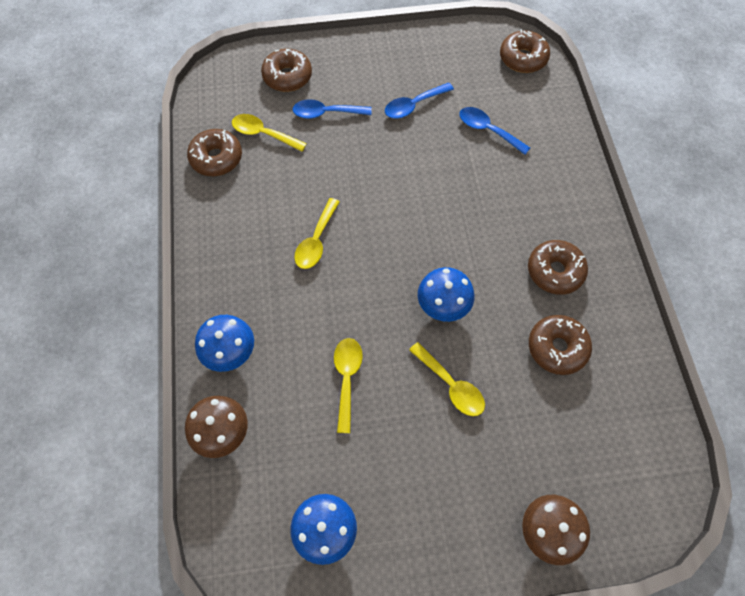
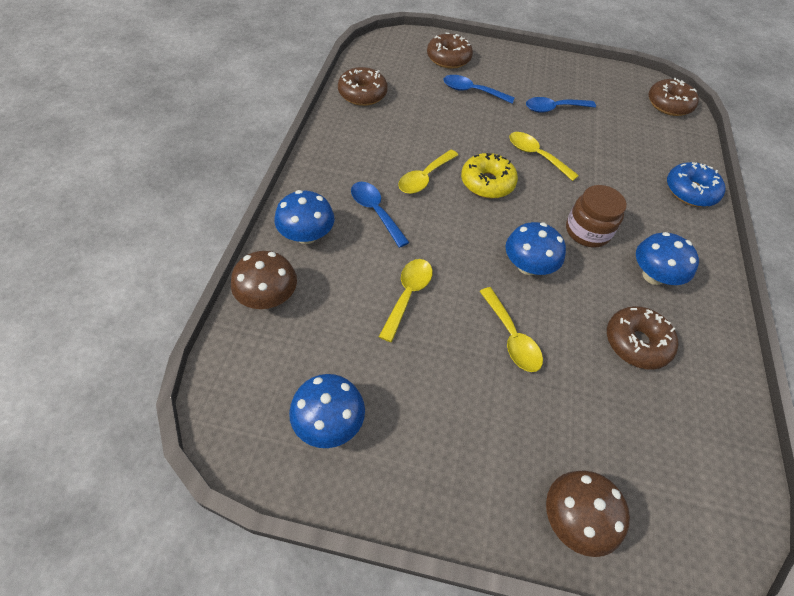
camera: 15 degrees right, 10 degrees down
(263, 134) = (410, 90): yellow spoon -> yellow spoon (536, 155)
(377, 224) = (487, 183): none -> yellow donut
(485, 245) = (587, 231): none -> brown jar
(488, 130) = (618, 146): blue spoon -> blue spoon (375, 212)
(555, 271) = (653, 276): brown donut -> blue mushroom
(566, 161) = (690, 191): none -> blue donut

